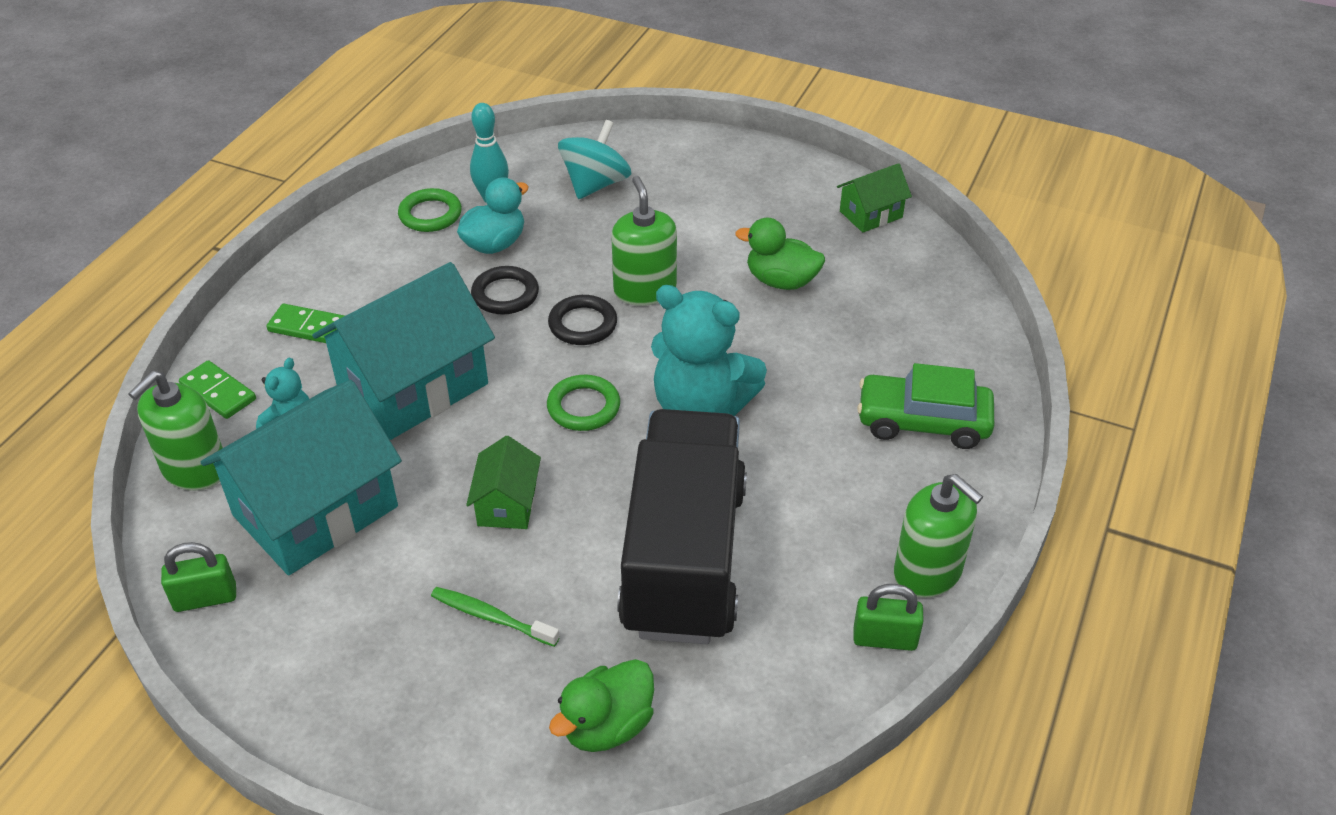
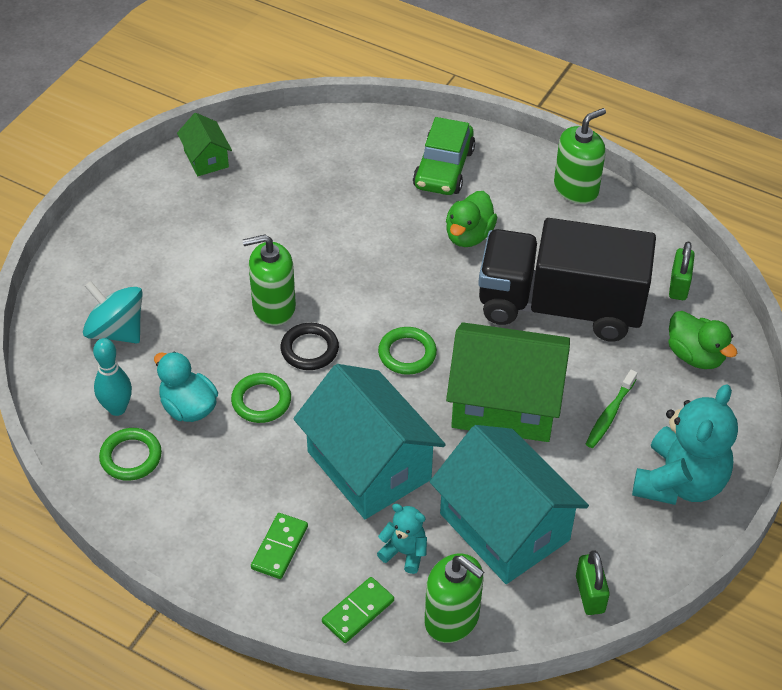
camera: 85 degrees left, 5 degrees up
(505, 294) = (261, 401): black ring -> green ring
(507, 504) = (505, 404): green house -> green house, size x2.08
(701, 407) = (415, 284): turquoise teddy bear -> turquoise teddy bear (679, 482)
(781, 281) = (278, 222): green duck -> green duck (469, 235)
(884, 638) = (627, 217): green padlock -> green padlock (679, 285)

